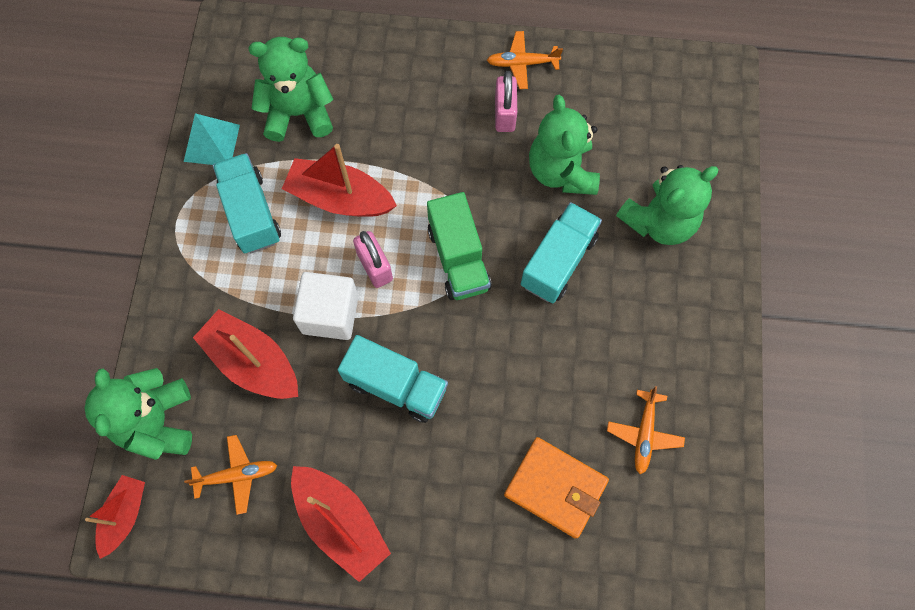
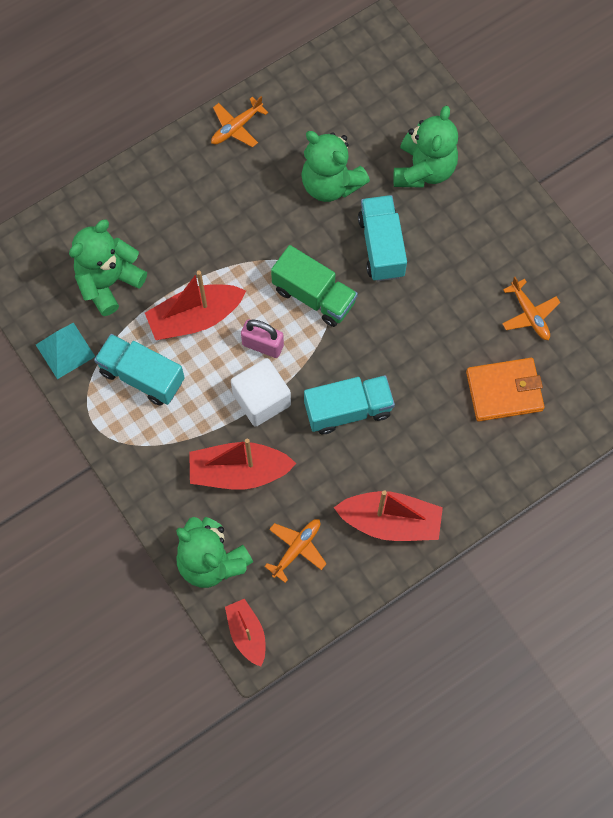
camera: 40 degrees left, 0 degrees up
(504, 114) = (256, 173): pink padlock -> none

